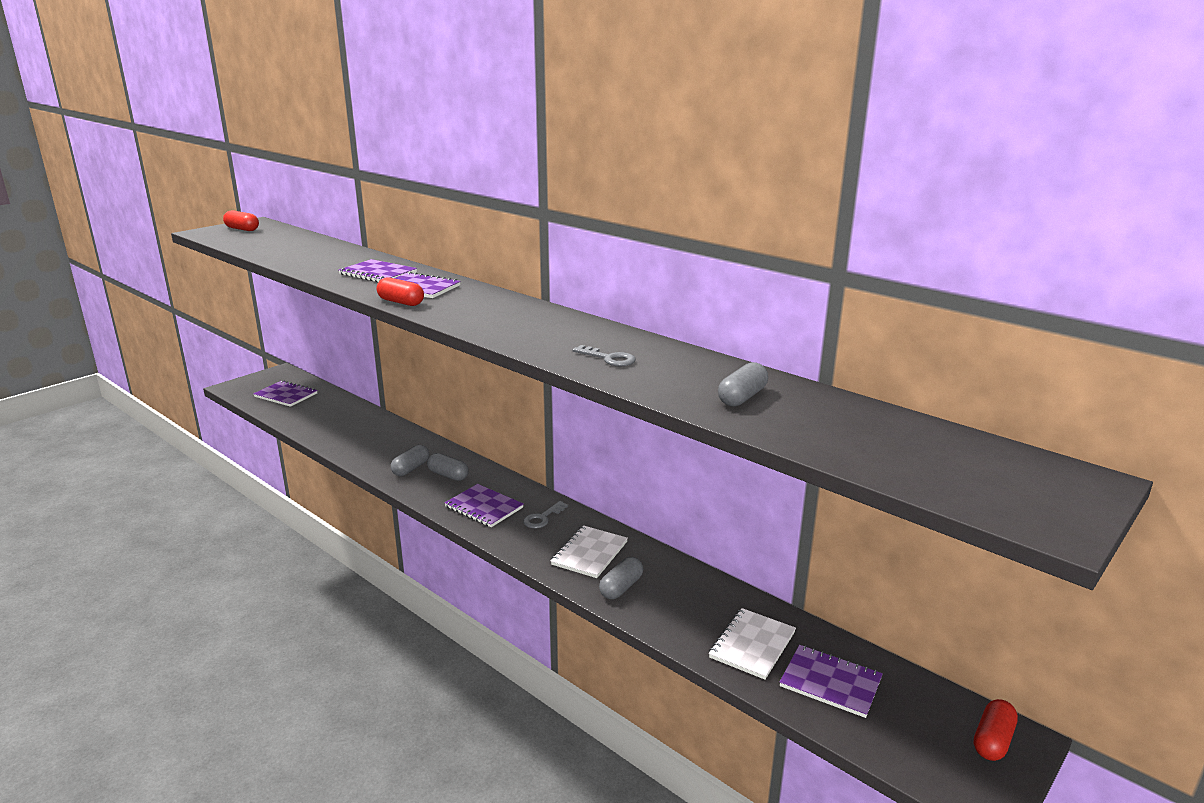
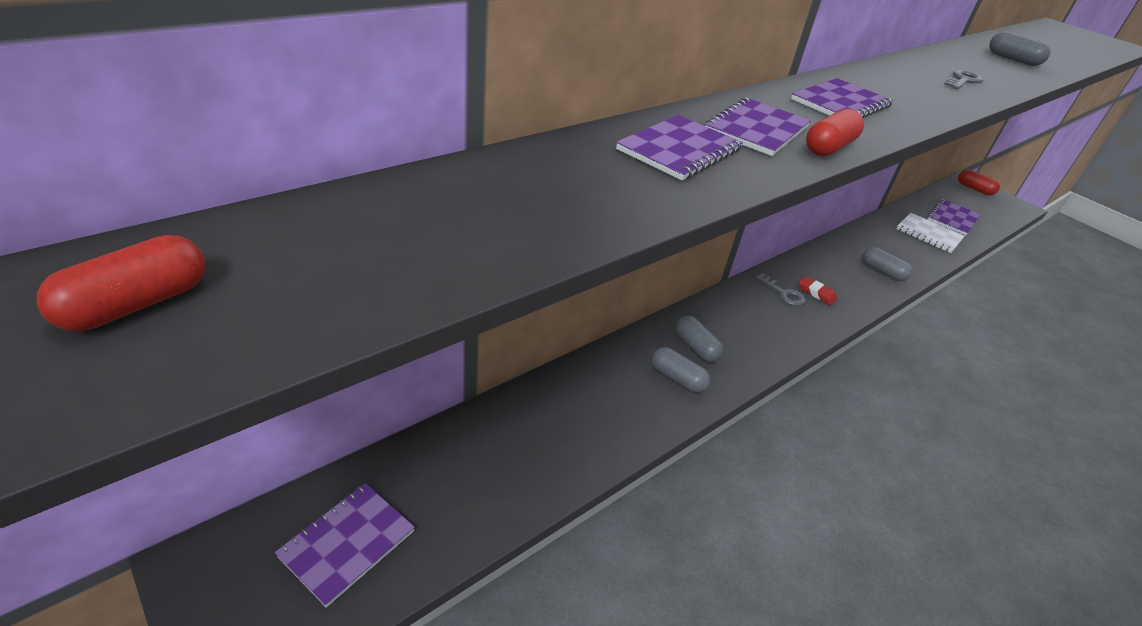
camera: 85 degrees left, 15 degrees up
(448, 475) = (696, 347): grey capsule -> grey capsule turned 75 degrees counterclockwise
(484, 507) = (767, 328): purple notebook -> purple notebook (840, 103)
(552, 537) = (816, 293): none -> red eraser
(589, 553) = (838, 277): white notebook -> none

